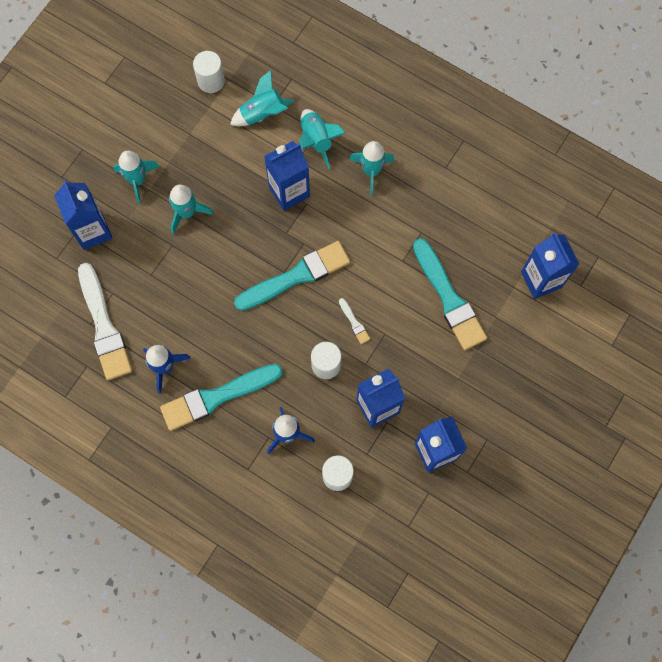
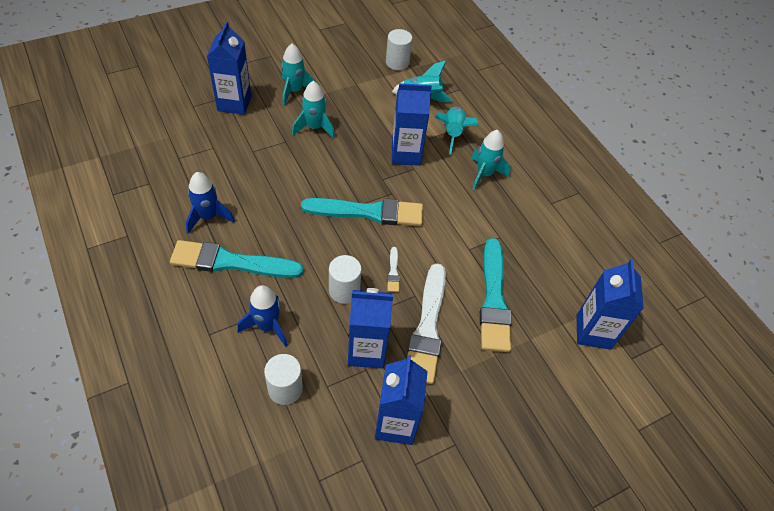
camera: 25 degrees right, 20 degrees down
(104, 326) = (187, 165): white brush -> white brush (427, 328)

